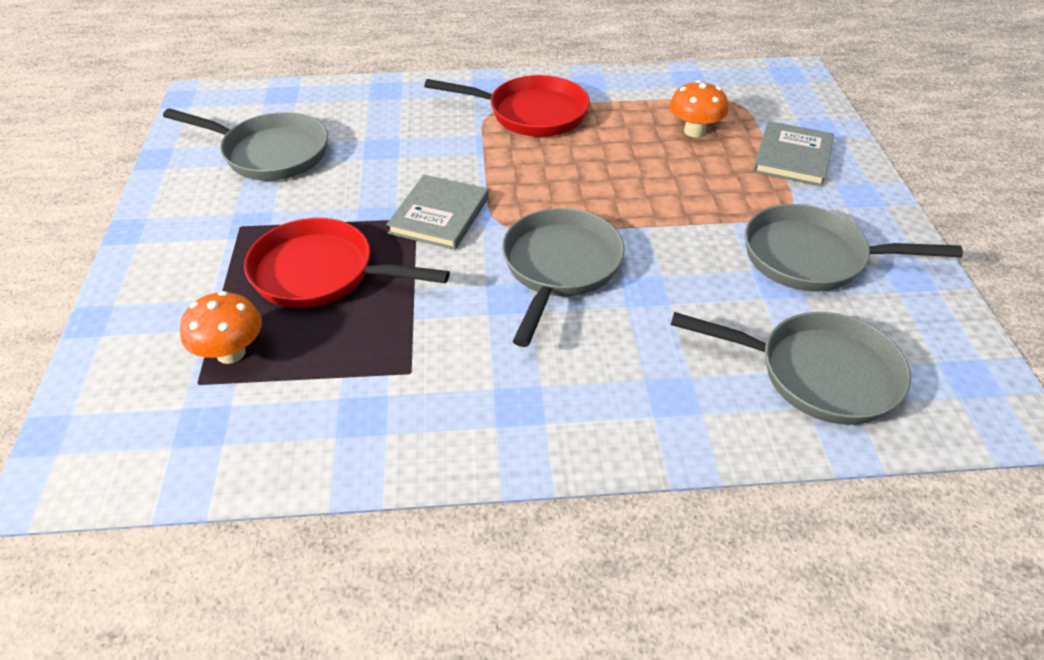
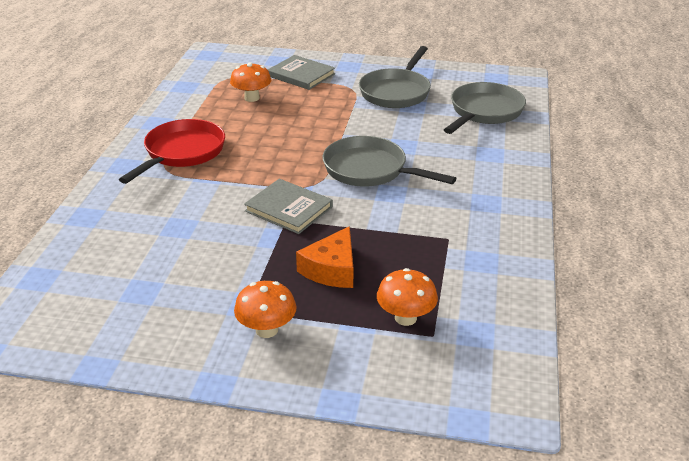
camera: 75 degrees left, 10 degrees down
(208, 246) = (267, 330): none -> orange mushroom
(270, 153) = (143, 289): grey pan -> none
(321, 273) = (331, 269): red pan -> orange cheese

